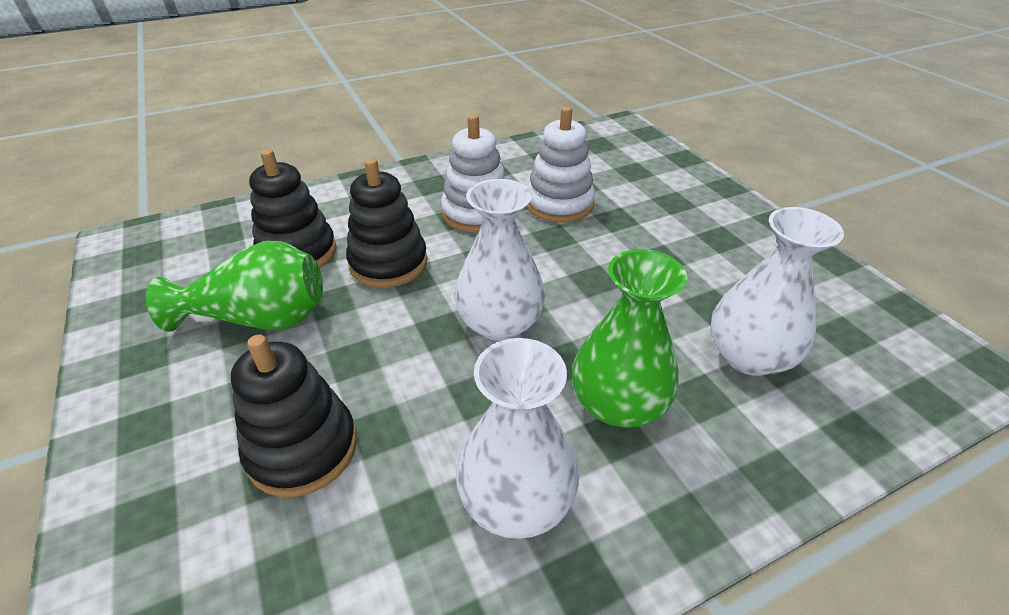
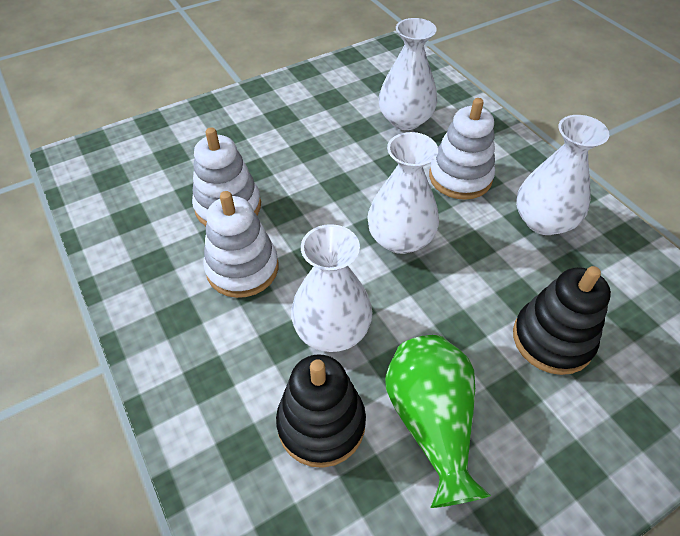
camera: 95 degrees left, 10 degrees up
(388, 263) = (332, 330): black stacking toy -> white vase
(618, 404) = (460, 177): green vase -> white stacking toy

